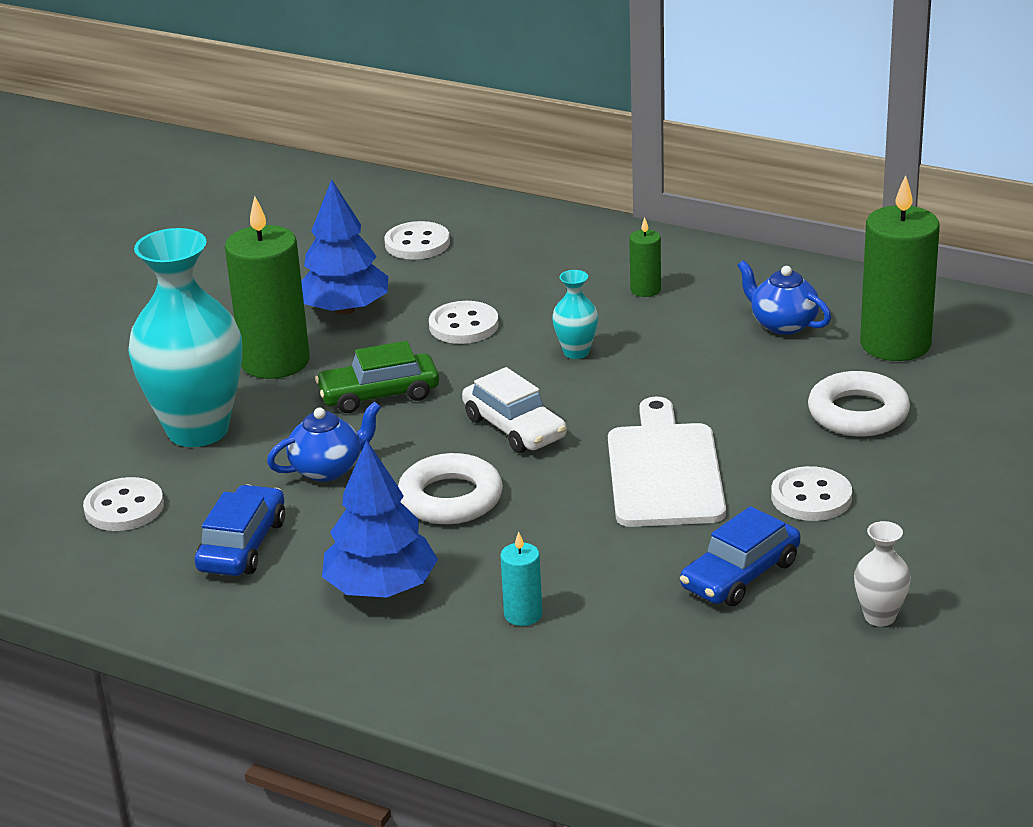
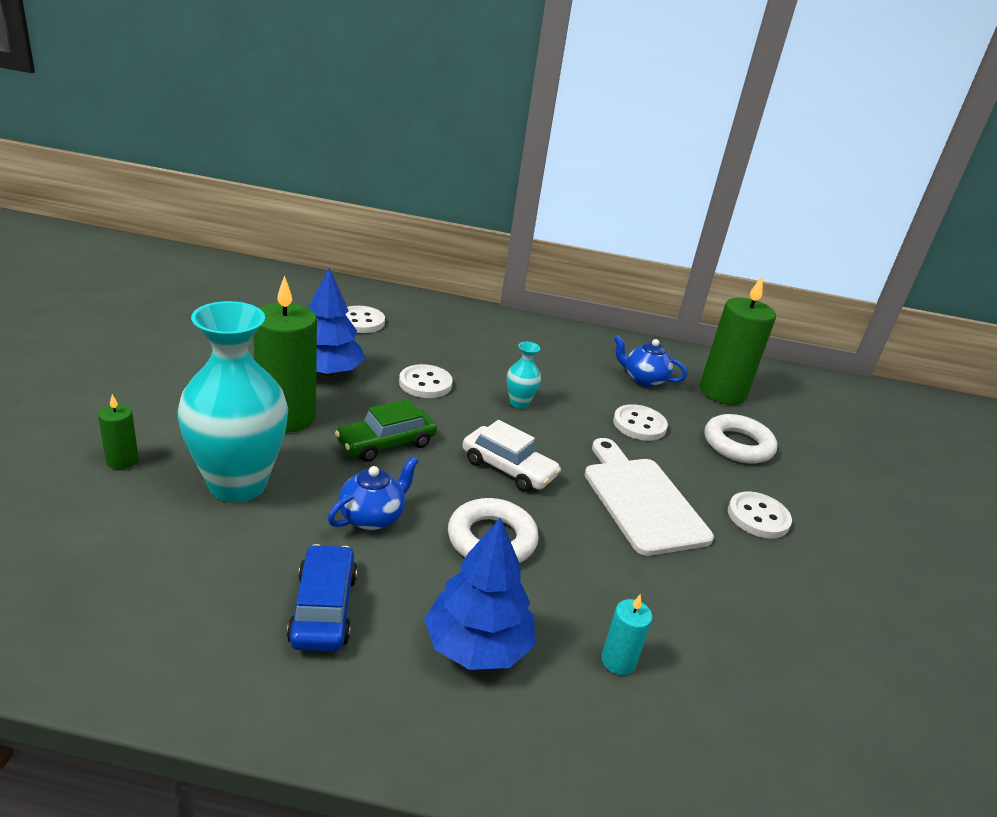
camera: 25 degrees left, 0 degrees up
(124, 508) = (187, 575): white button -> white button (639, 425)
(645, 290) = (539, 355): green candle -> green candle (122, 460)
(740, 575) = (760, 596): blue car -> none
(879, 616) = (885, 626): white vase -> none

